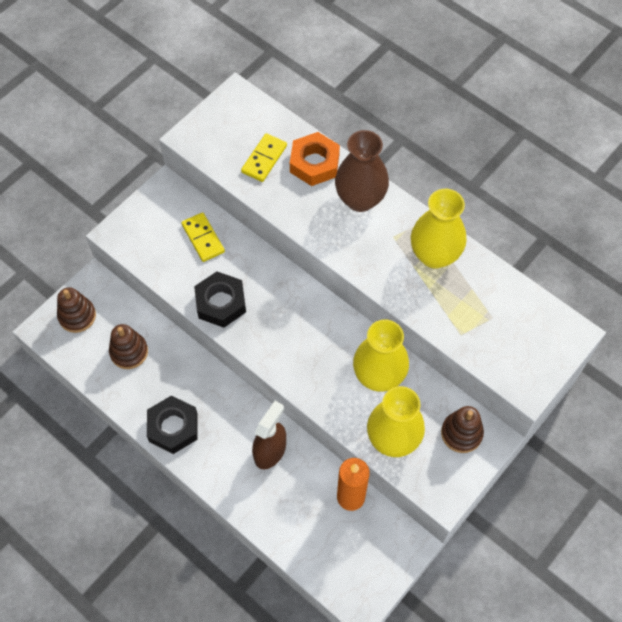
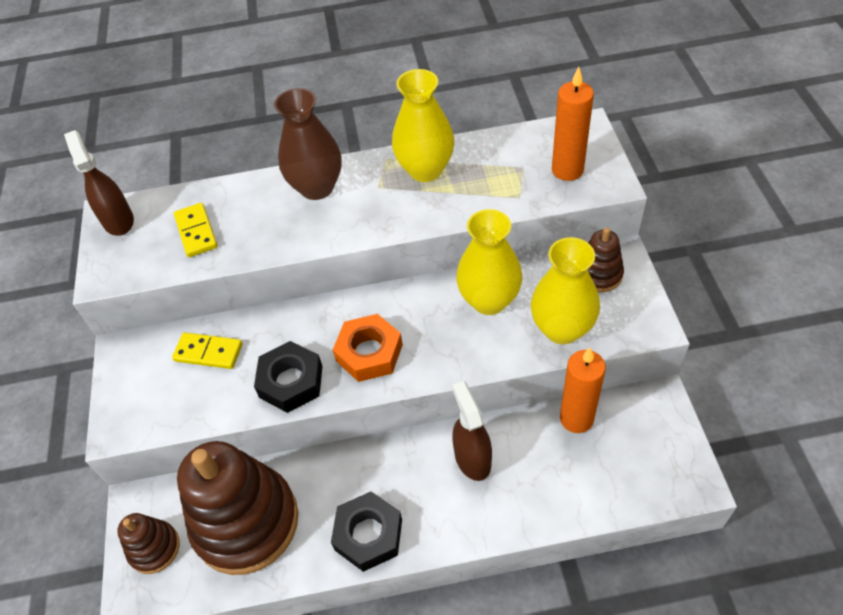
camera: 45 degrees left, 10 degrees down
(129, 352) = (246, 522): brown stacking toy -> brown stacking toy, size x2.09
(235, 106) = (118, 220): none -> brown spray bottle
(314, 163) = (245, 198): orange nut -> orange nut (369, 353)
(515, 349) = (567, 170): none -> orange candle

